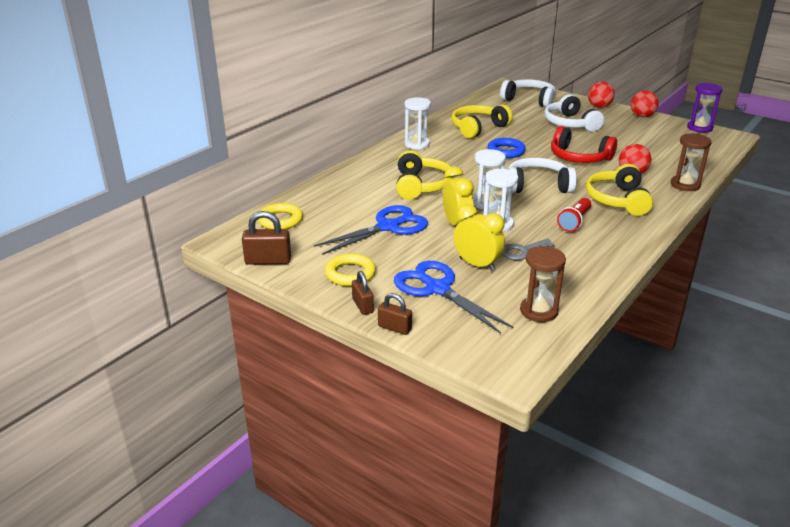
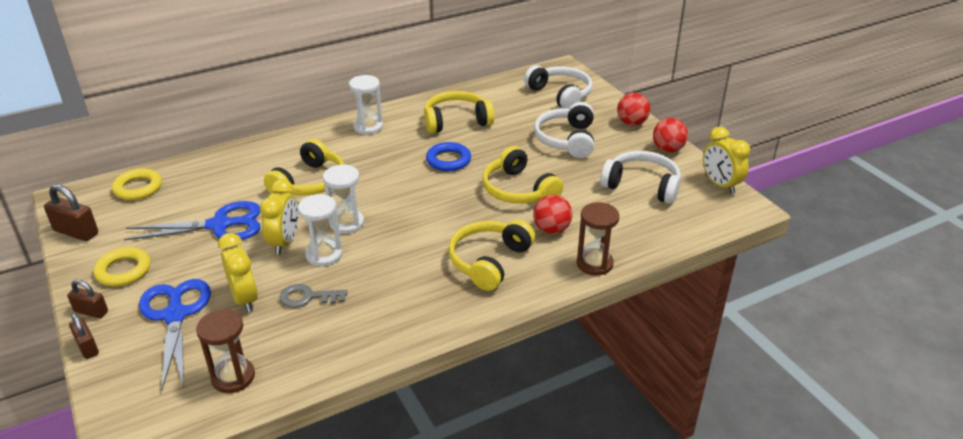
camera: 25 degrees right, 5 degrees up
(362, 306) = (91, 311): brown padlock -> brown padlock turned 75 degrees counterclockwise
(537, 186) = (425, 216): white headphones -> white headphones (642, 185)
(574, 222) = (406, 276): red flashlight -> none
(579, 157) = (518, 190): red headphones -> yellow headphones
(699, 128) = (720, 185): purple hourglass -> yellow clock

